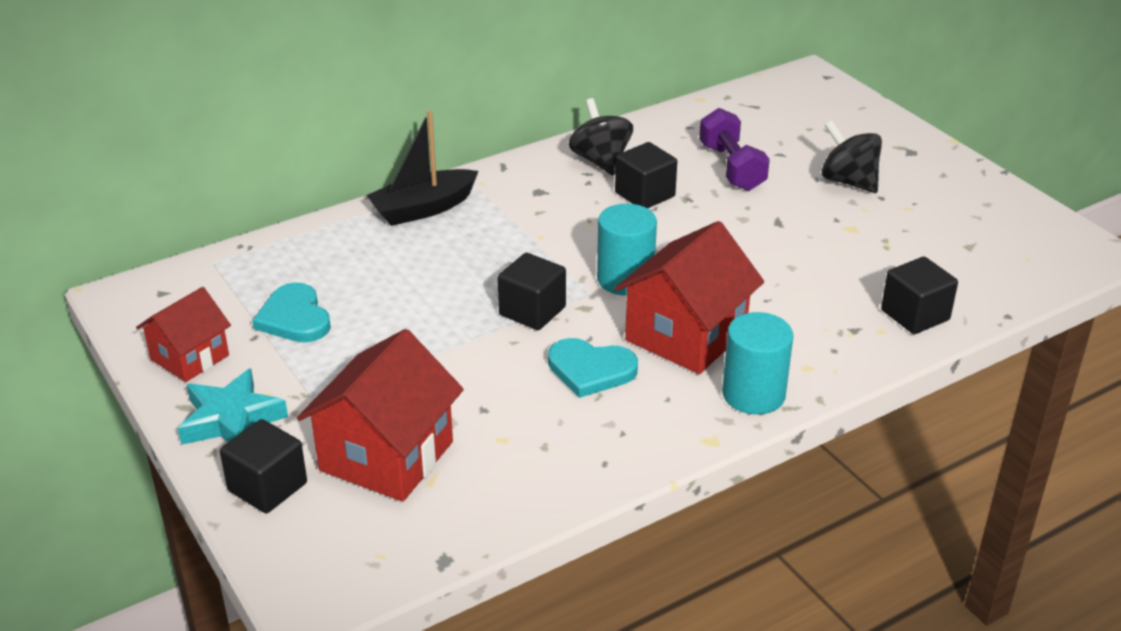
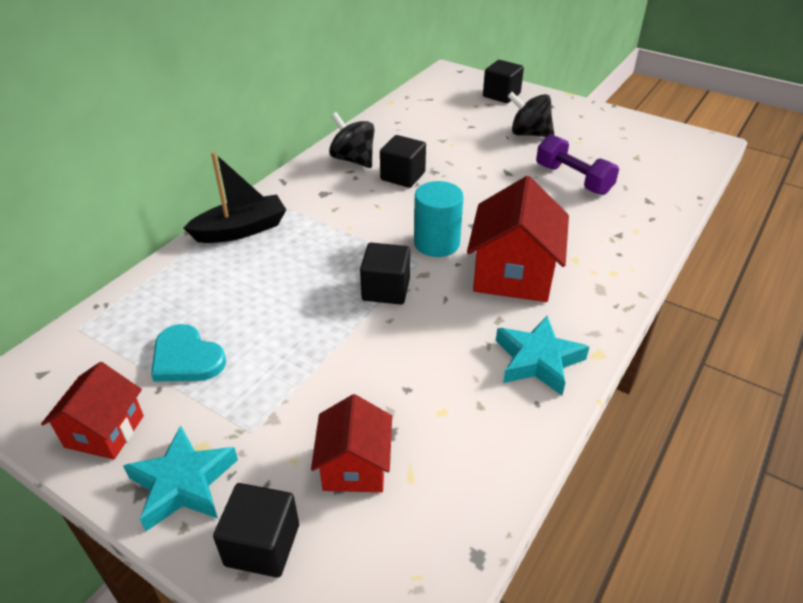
camera: 25 degrees left, 5 degrees up
(386, 456) = (355, 466): red house -> red house, size x0.62
(423, 208) = (241, 230): black boat -> black boat turned 150 degrees counterclockwise
(590, 370) = (466, 325): turquoise heart -> none
(639, 425) = (538, 360): none -> turquoise star
(731, 167) = (447, 142): purple dumbbell -> purple dumbbell (573, 179)
(753, 394) = (596, 305): turquoise cylinder -> none
(915, 315) = (647, 213): black cube -> black cube (501, 95)

